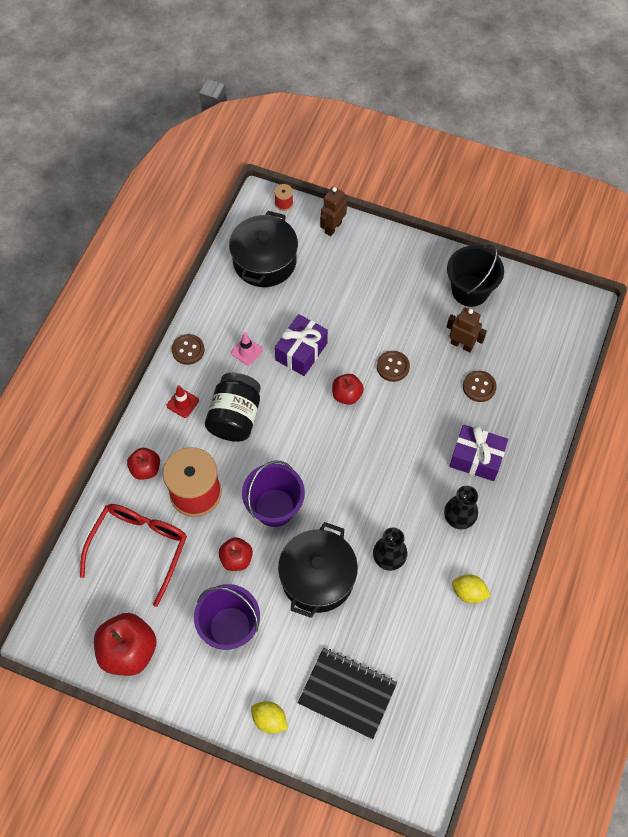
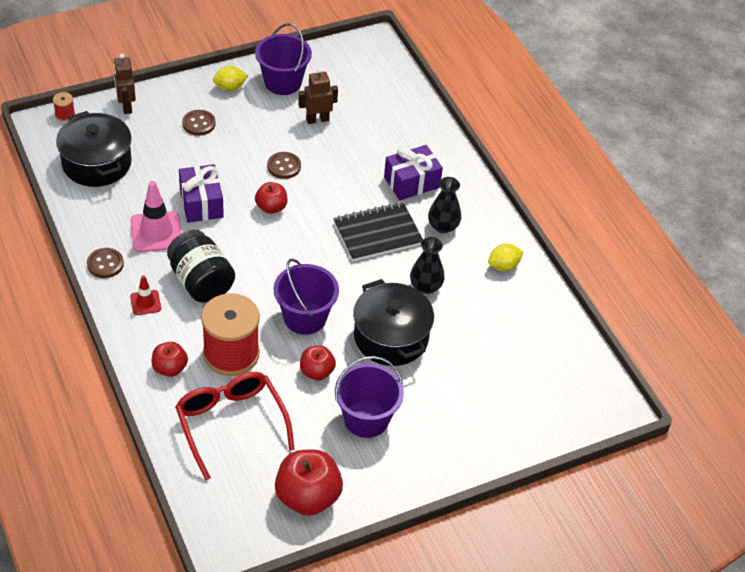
camera: 50 degrees left, 15 degrees down
(247, 351) = (156, 232): pink traffic cone -> pink traffic cone, size x1.82
(269, 719) = (465, 451): yellow lemon -> yellow lemon (230, 87)
(347, 693) = (498, 390): black notebook -> black notebook (377, 233)
(470, 290) = (282, 82): black bucket -> purple bucket
(479, 387) = (361, 137): brown button -> brown button (199, 124)

